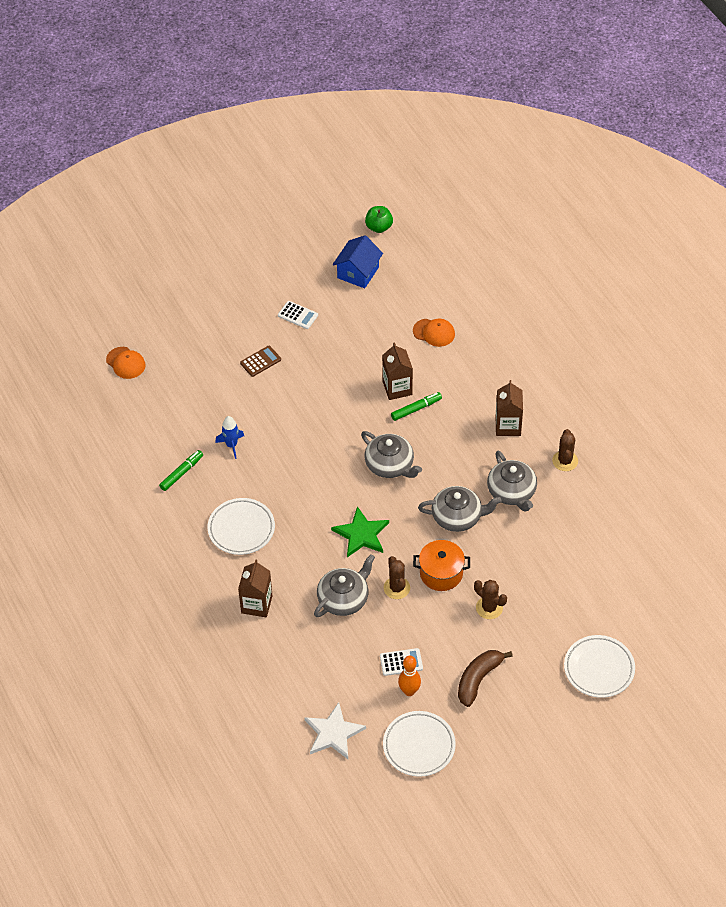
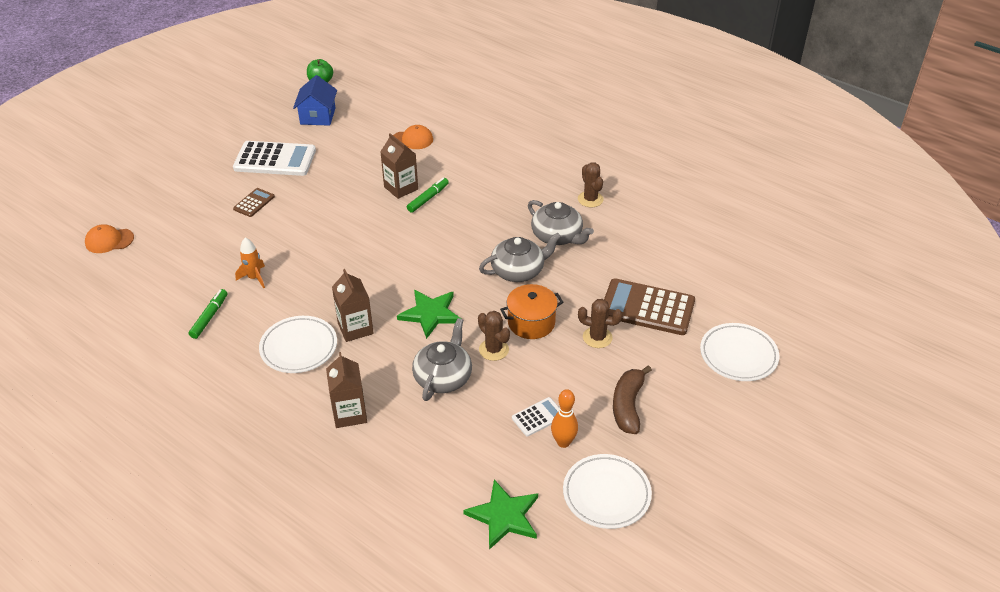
camera: 25 degrees left, 10 degrees down
(126, 363) = (109, 241): orange cap -> orange cap turned 150 degrees clockwise
(231, 445) = (254, 278): blue rocket -> orange rocket
(298, 315) = (275, 159): white calculator -> white calculator, size x2.04
(333, 733) = (504, 516): white star -> green star
(390, 465) = (427, 248): grey teapot -> none
(508, 426) = (521, 188): brown carton -> brown carton (355, 328)
(549, 594) = (647, 308): none -> brown calculator

